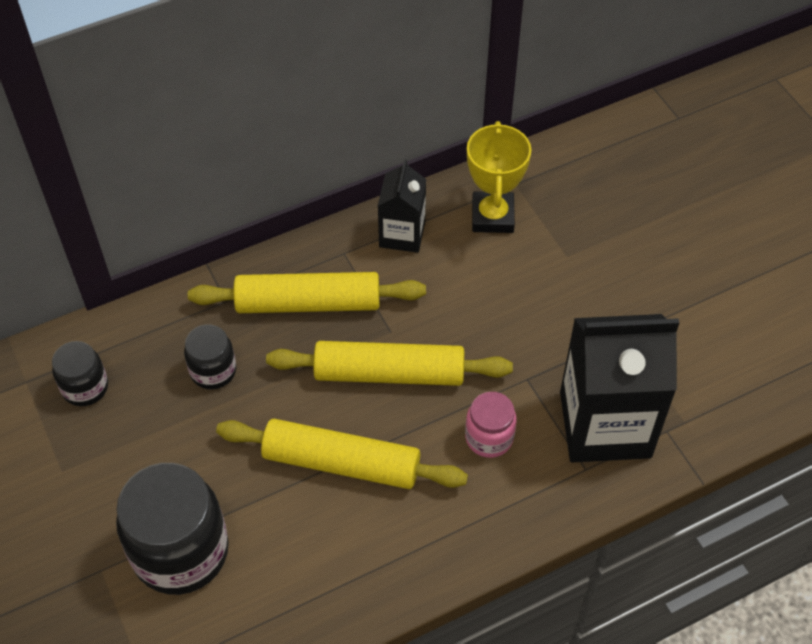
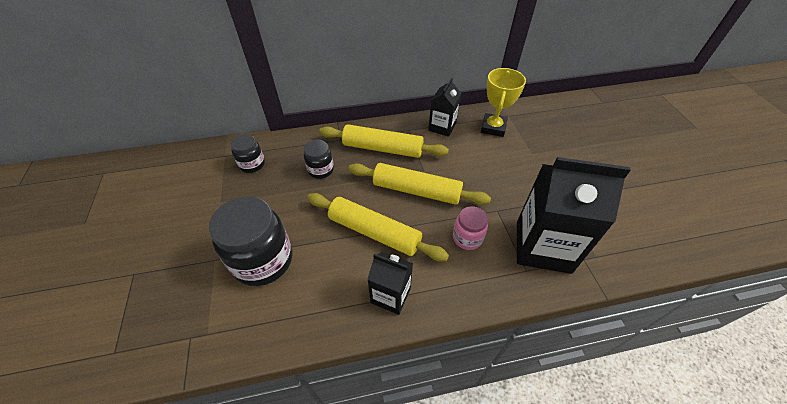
camera: 15 degrees right, 5 degrees down
(395, 555) = (390, 295): none -> black carton

